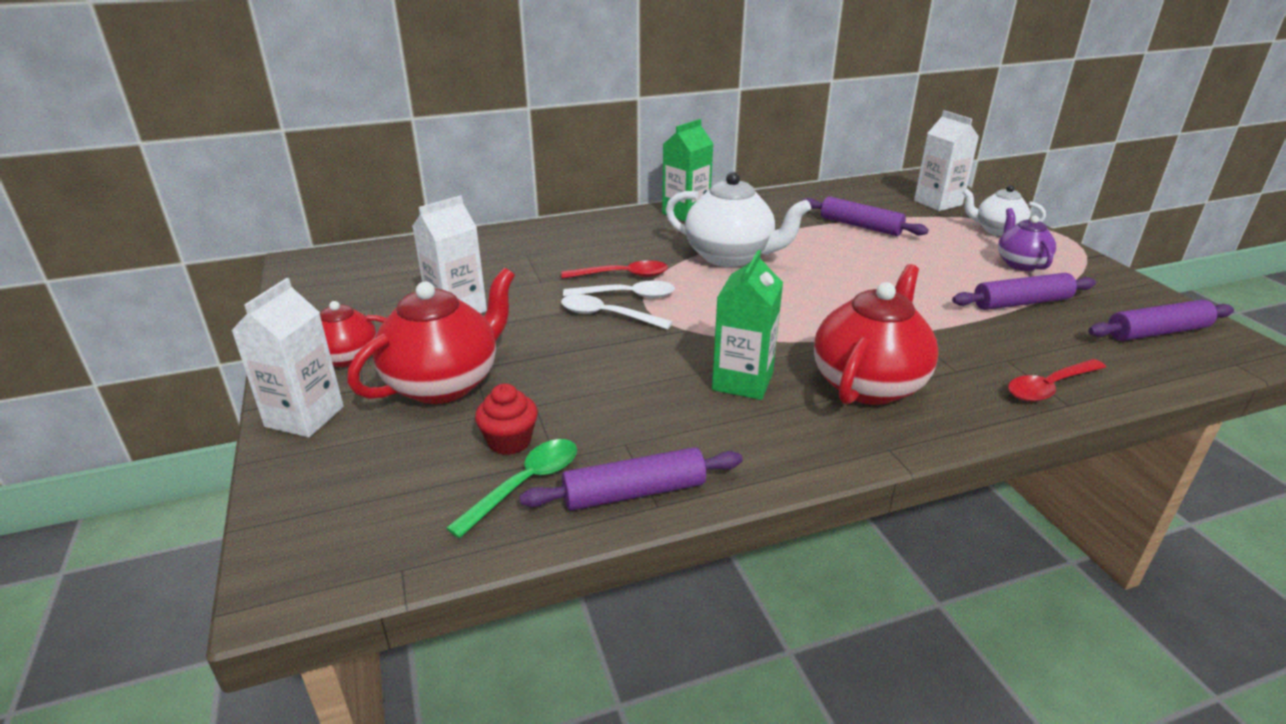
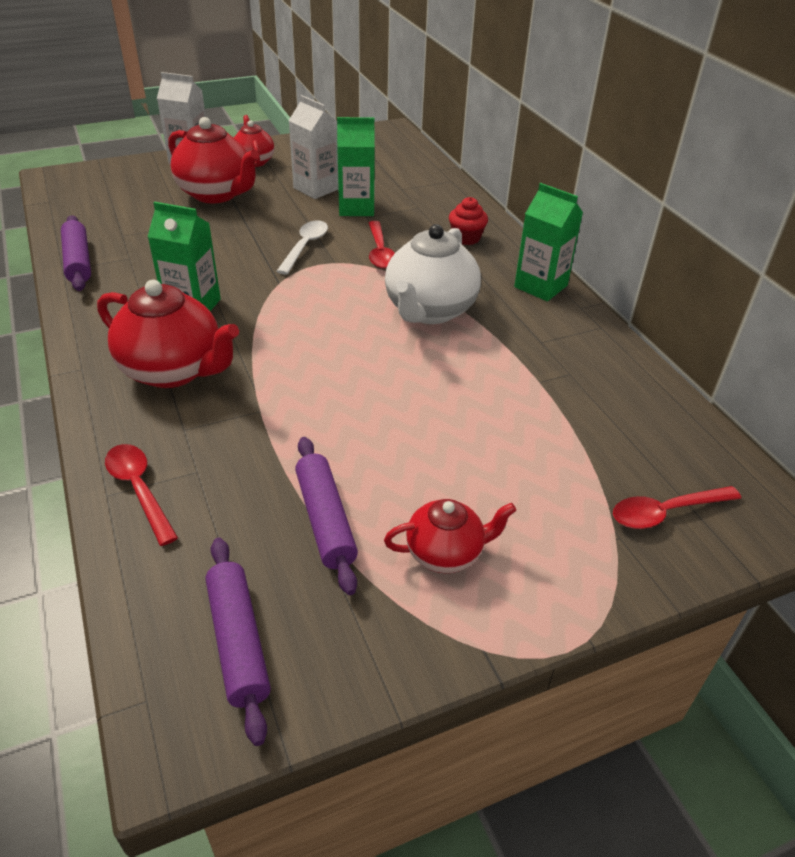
camera: 85 degrees right, 10 degrees up
(509, 441) = (145, 219): red cupcake -> red cupcake (466, 238)
(518, 286) = (356, 208): none -> green carton
(525, 484) = (101, 227): green spoon -> none
(627, 295) = (341, 255): white spoon -> none
(860, 226) = (542, 414): purple rolling pin -> none
(938, 203) = (665, 512): white carton -> red spoon
(997, 230) = (567, 559): white teapot -> none
(1020, 263) = (446, 553): purple teapot -> red teapot

